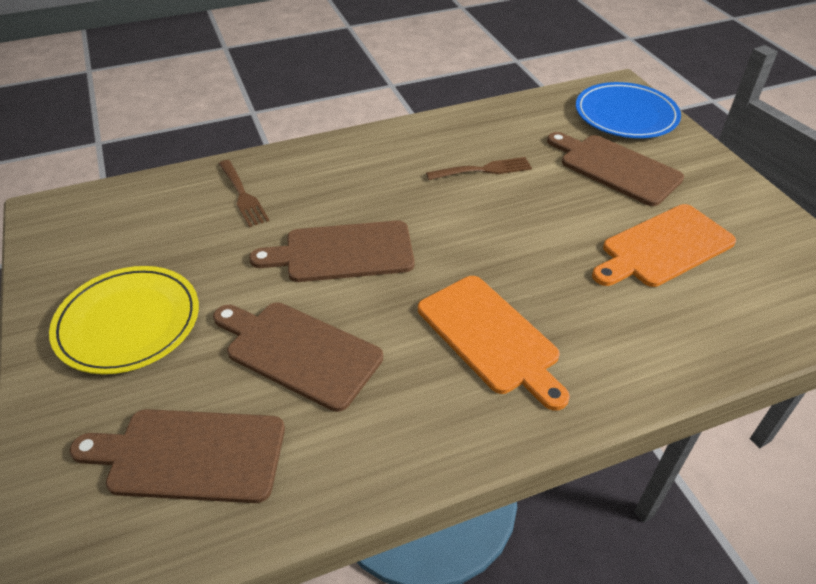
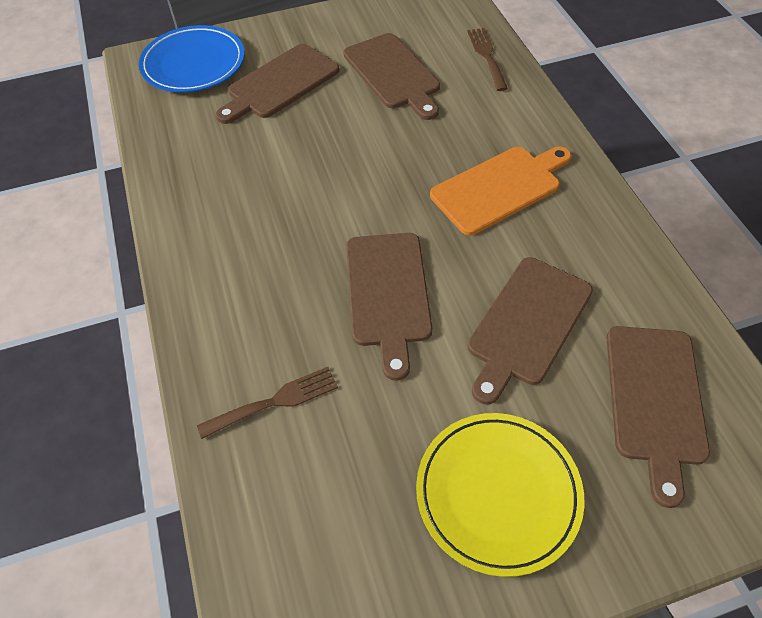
camera: 85 degrees left, 10 degrees up
(483, 170) = (265, 175): brown fork -> brown fork (486, 56)
(663, 247) = (393, 74): orange cutting board -> brown cutting board

